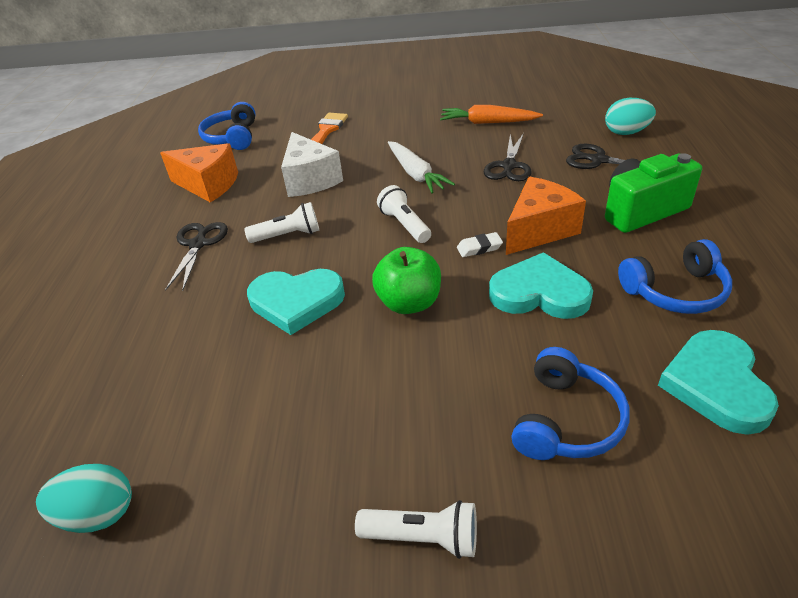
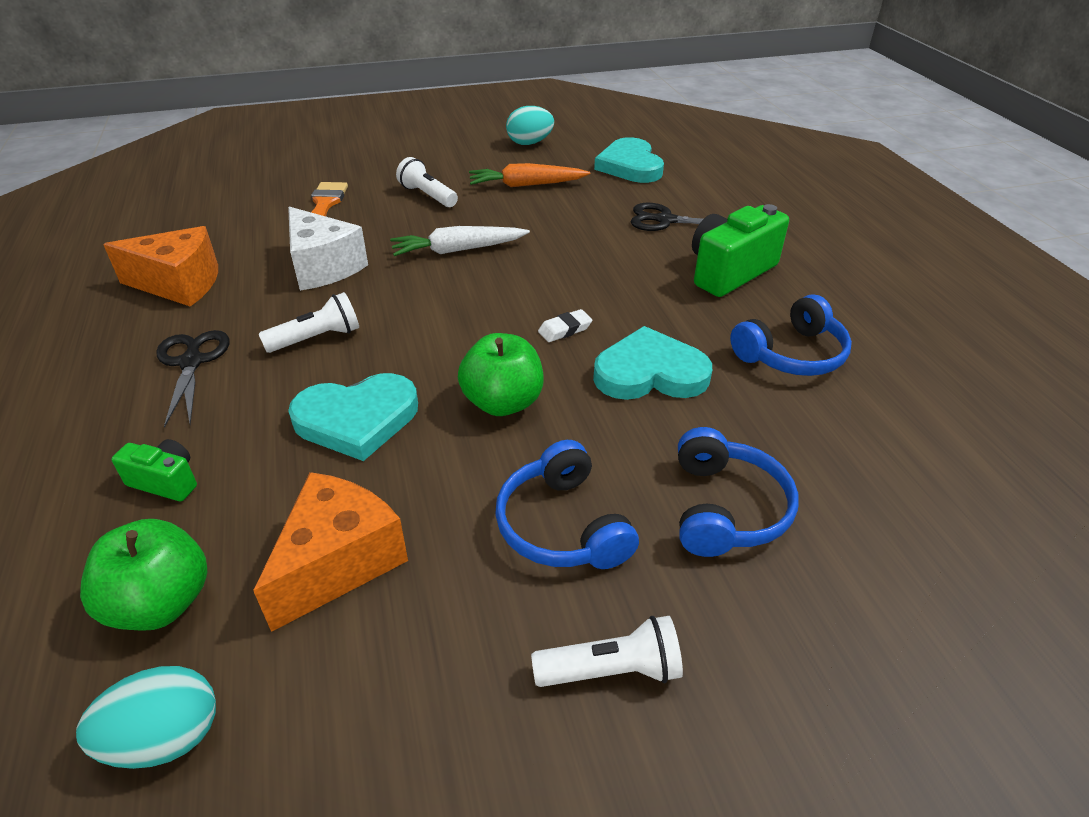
camera: 20 degrees left, 0 degrees up
(125, 417) = (161, 603): none -> green apple
(155, 330) = (166, 481): none -> green camera
(232, 137) = (194, 220): blue headphones -> blue headphones (562, 525)
(405, 225) = (466, 311): white flashlight -> white flashlight (427, 195)
(415, 174) = (459, 250): white carrot -> white carrot turned 120 degrees clockwise
(509, 166) = (567, 233): black scissors -> none
(539, 230) = (626, 303): orange cheese -> orange cheese (339, 562)
(626, 132) = (685, 188): turquoise egg -> turquoise egg (529, 143)
(716, 384) = (862, 446): turquoise heart -> turquoise heart (630, 166)

